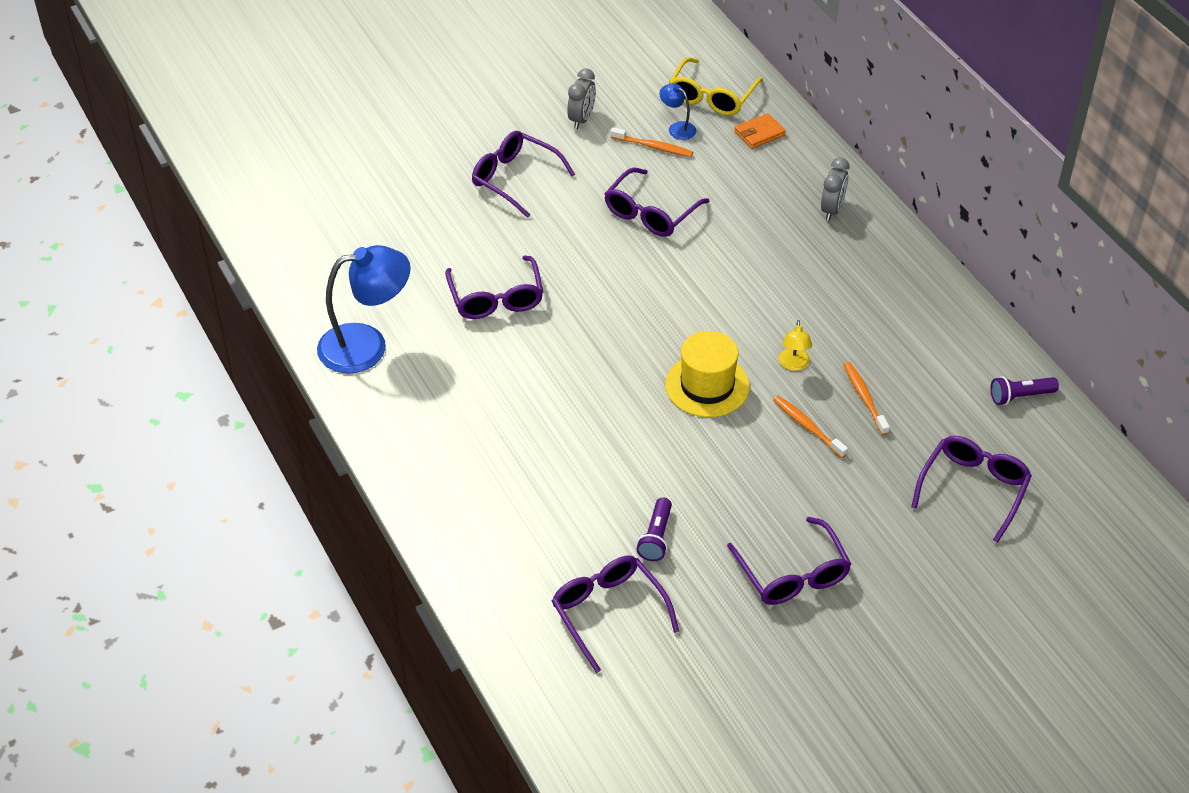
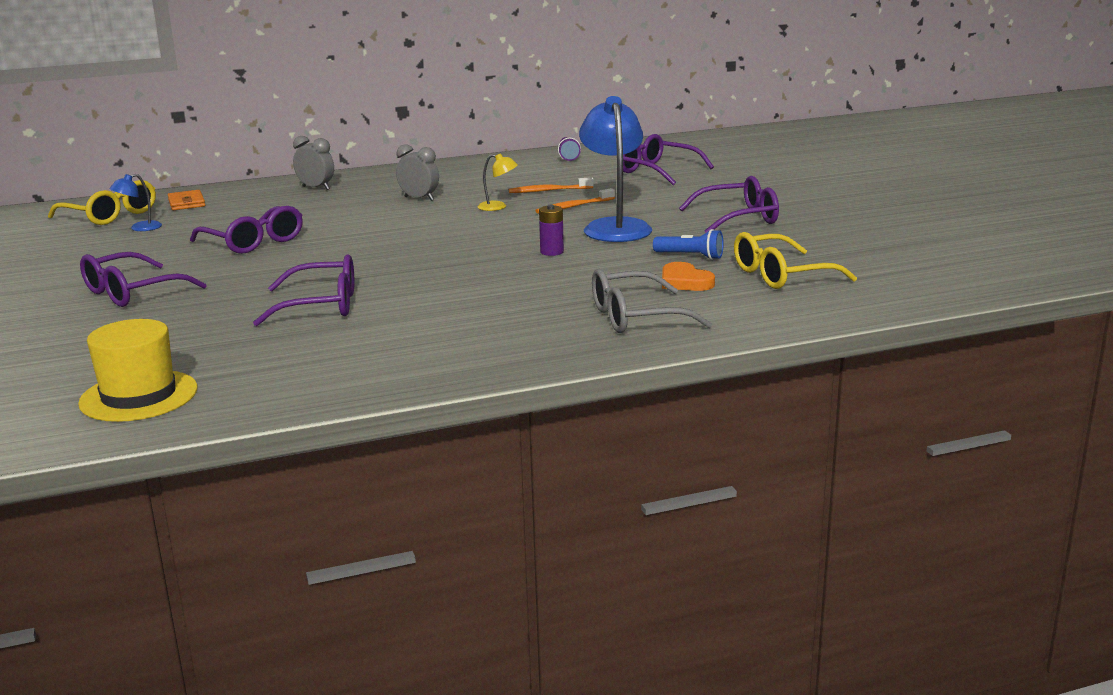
camera: 80 degrees left, 25 degrees down
(367, 345) = (348, 370): blue lamp -> blue lamp (615, 227)
(487, 507) = (635, 317): none -> grey glasses
(581, 119) = (72, 262): grey clock -> grey clock (419, 198)
(581, 536) = (684, 282): none -> orange heart
(608, 612) = (781, 275): purple glasses -> yellow glasses
(653, 147) = (156, 237): orange toothbrush -> none
(653, 428) = (552, 252): none -> purple battery
(656, 537) = (690, 256): purple flashlight -> blue flashlight
(707, 385) = (507, 233): yellow hat -> yellow hat (139, 396)

